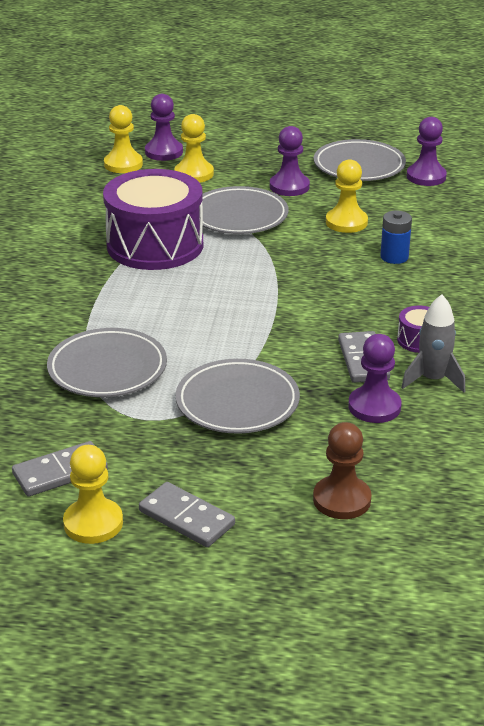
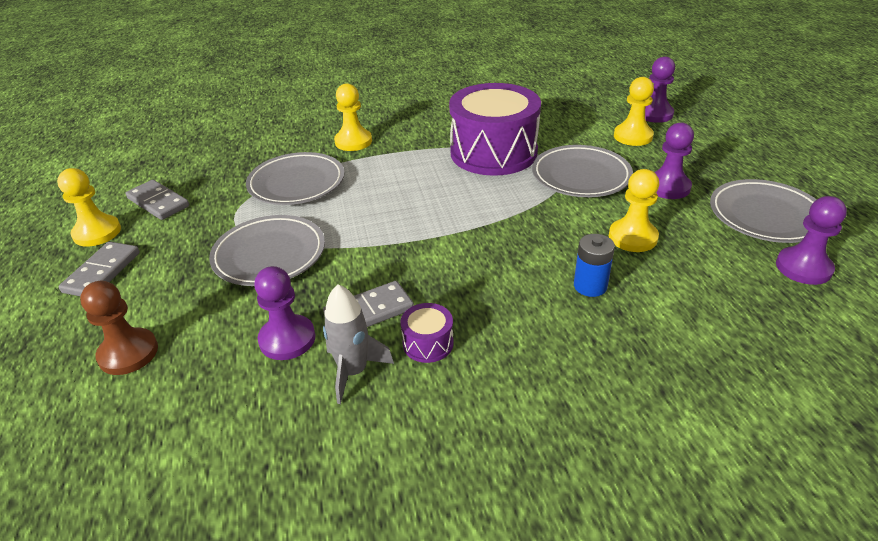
camera: 70 degrees right, 5 degrees up
(123, 164) = (611, 105): yellow pawn -> yellow pawn (353, 141)

